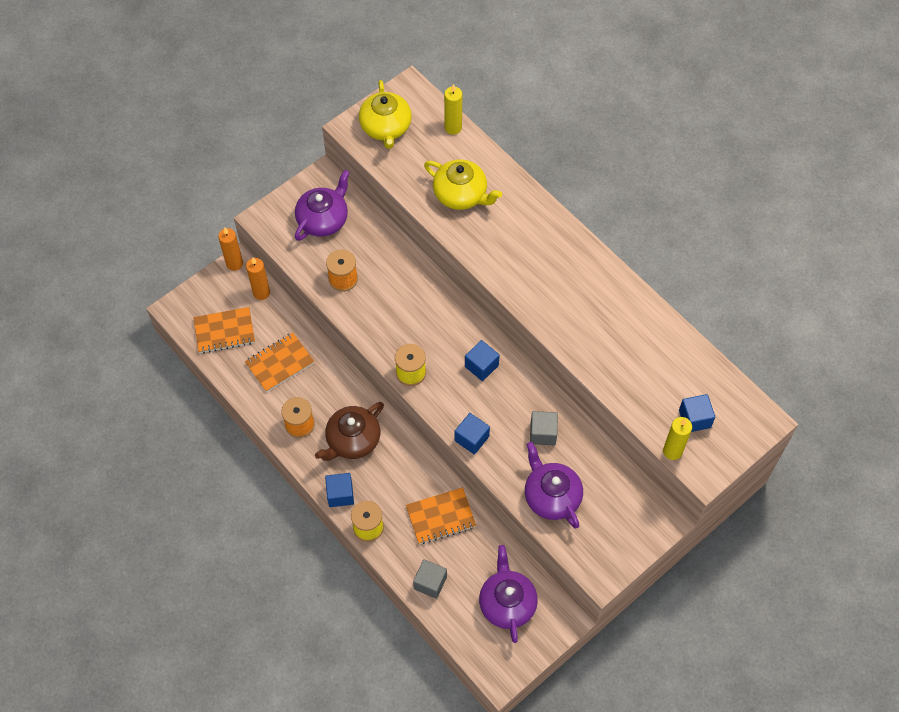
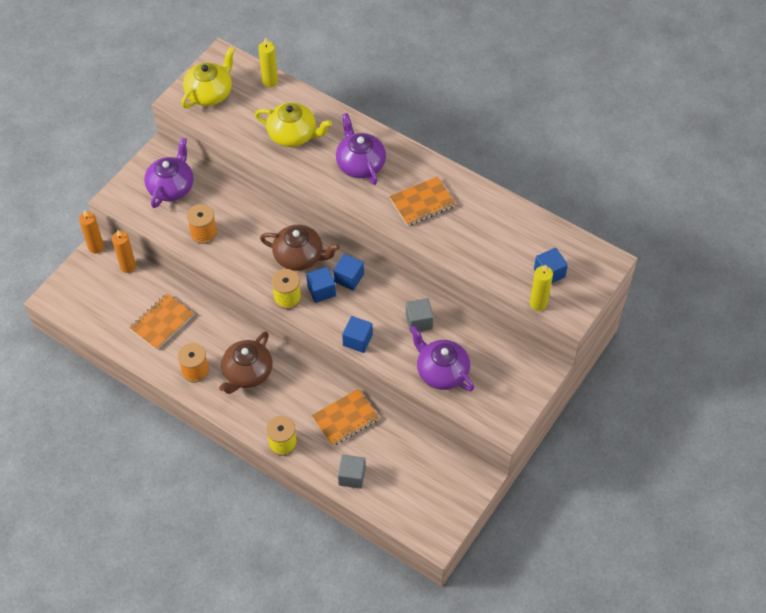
camera: 15 degrees left, 5 degrees down
(224, 331) = (103, 307): orange notebook -> orange notebook (422, 203)
(340, 494) = (249, 421): blue cube -> blue cube (321, 291)
(386, 127) = (210, 93): yellow teapot -> yellow teapot turned 120 degrees counterclockwise
(436, 329) = (299, 256): none -> brown teapot
(507, 603) = (425, 477): purple teapot -> purple teapot (360, 164)

